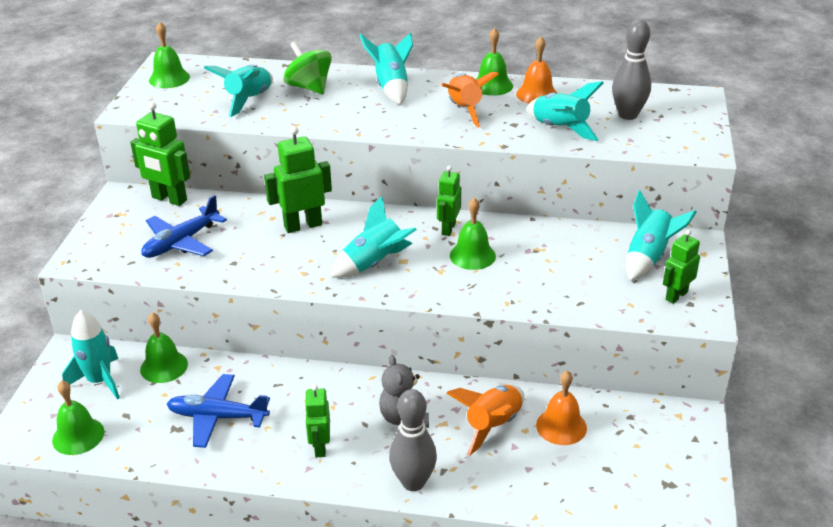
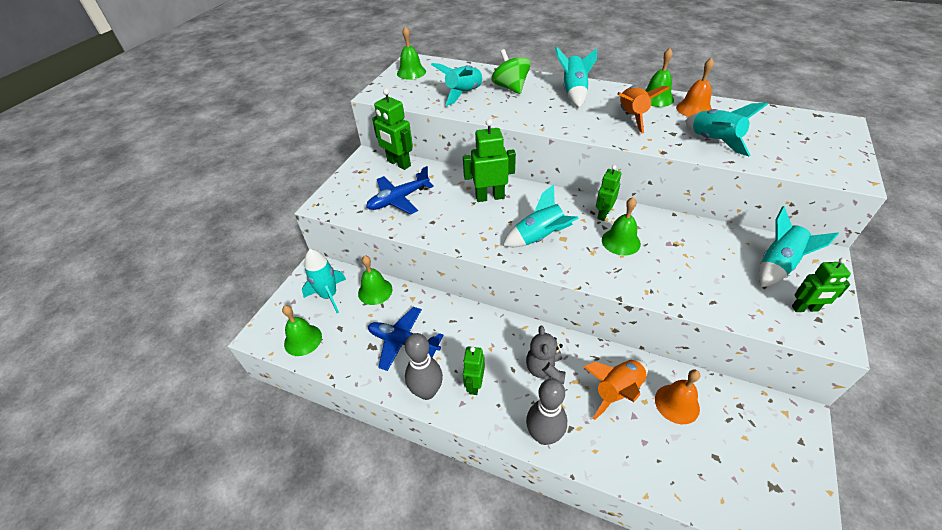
camera: 15 degrees right, 10 degrees up
(628, 115) = (776, 135): grey bowling pin -> grey bowling pin (427, 391)
(676, 296) = (805, 309): green robot -> green robot turned 150 degrees counterclockwise

